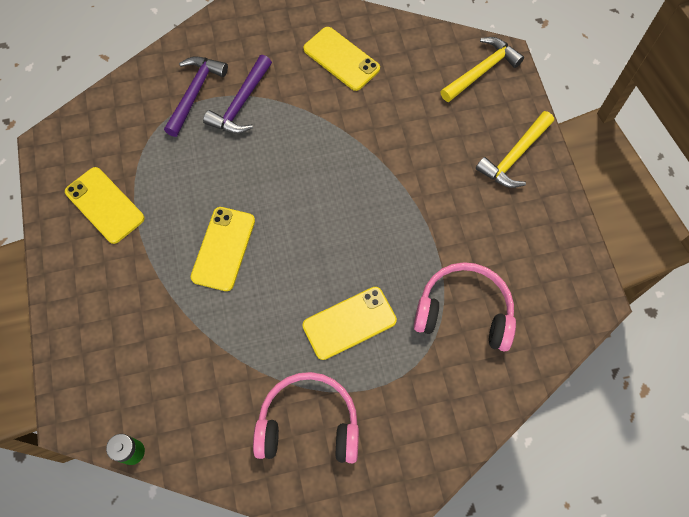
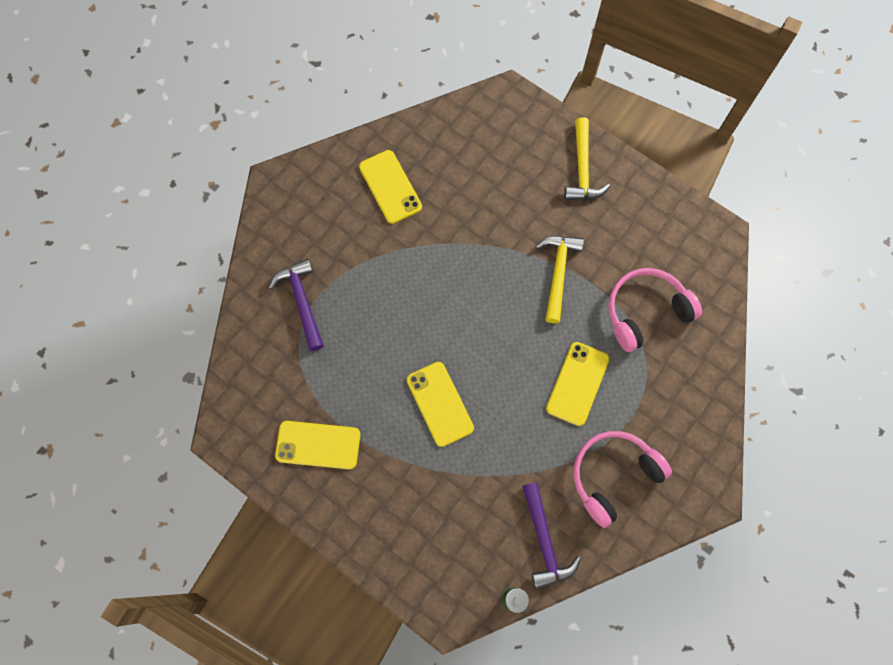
camera: 40 degrees left, 5 degrees up
(241, 103) = (346, 282): purple hammer -> purple hammer (544, 541)
(341, 59) = (390, 187): yellow phone -> yellow phone turned 60 degrees clockwise
(481, 71) = (502, 118): yellow hammer -> yellow hammer (558, 273)

